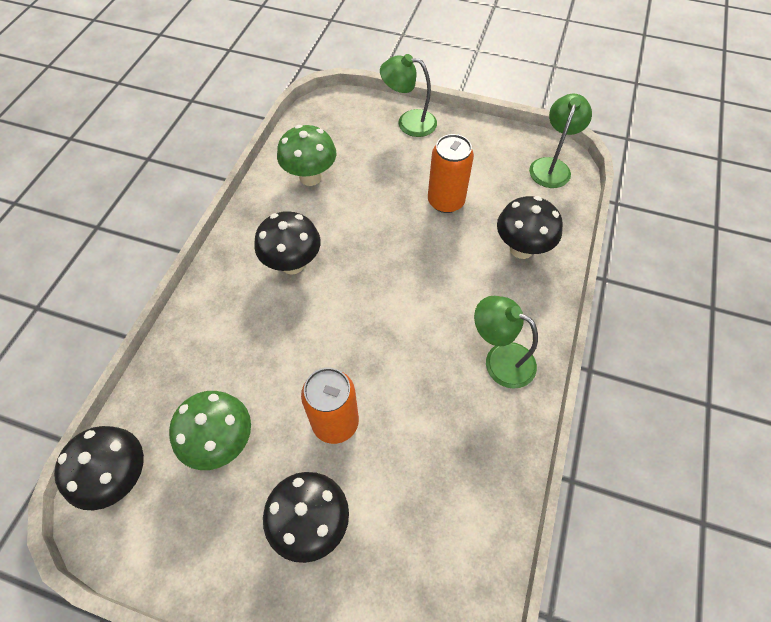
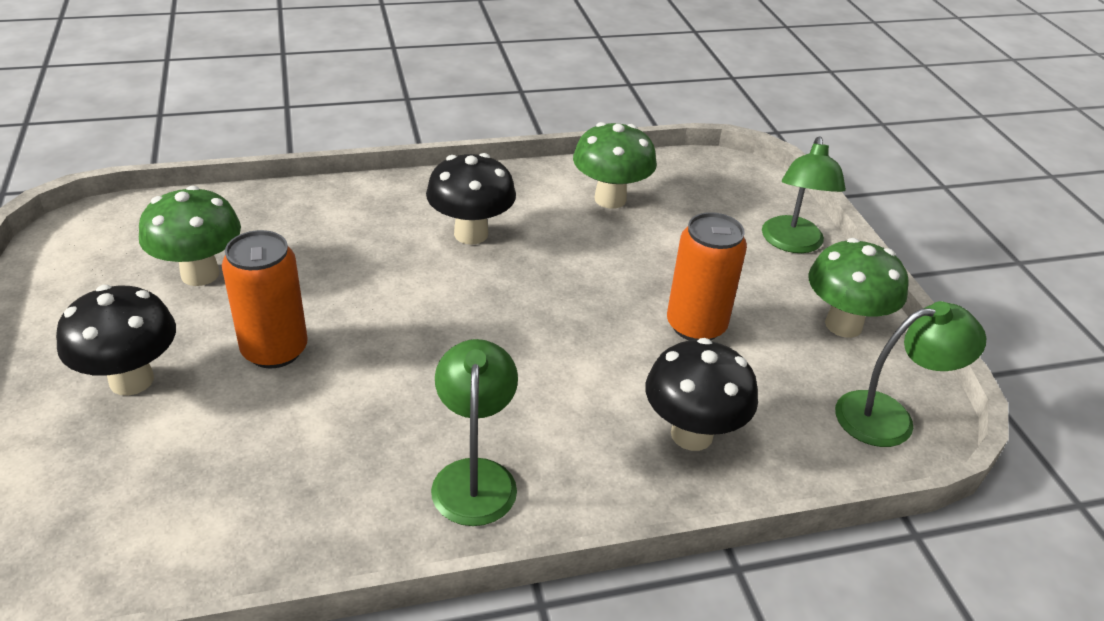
camera: 55 degrees right, 20 degrees down
(120, 477) = (125, 225): black mushroom -> none
(408, 122) = (792, 243): green lamp -> green lamp turned 150 degrees counterclockwise
(482, 142) = (843, 325): none -> green mushroom

